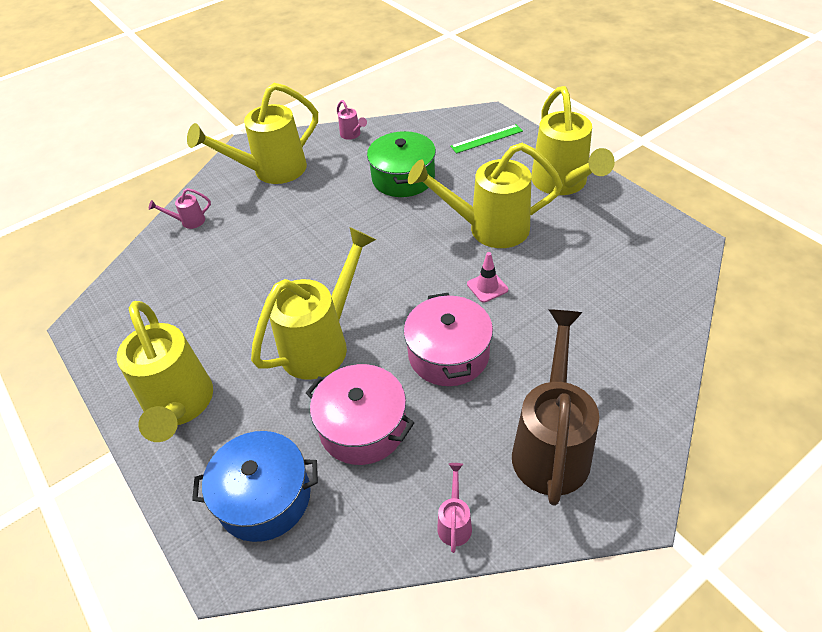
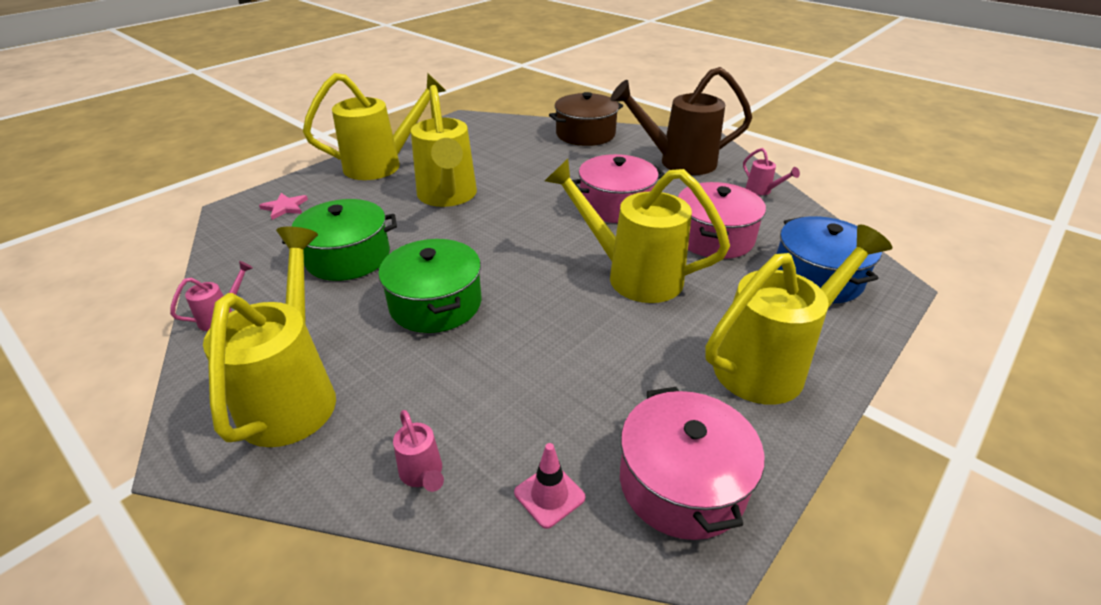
camera: 105 degrees left, 10 degrees down
(121, 325) = (682, 483): none -> pink pot
(271, 171) = (294, 393): yellow watering can -> yellow watering can turned 135 degrees counterclockwise
(329, 223) = (435, 304): none -> green pot
(455, 522) = (762, 191): pink watering can -> pink watering can turned 120 degrees counterclockwise
(486, 139) = (285, 207): green ruler -> pink star
(487, 287) = (530, 193): pink traffic cone -> pink traffic cone (549, 495)
(647, 356) = (585, 134): none -> brown pot

